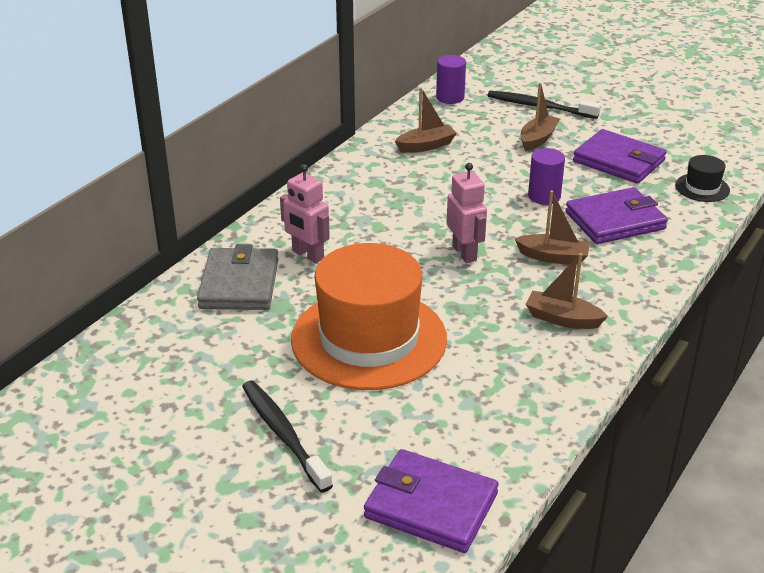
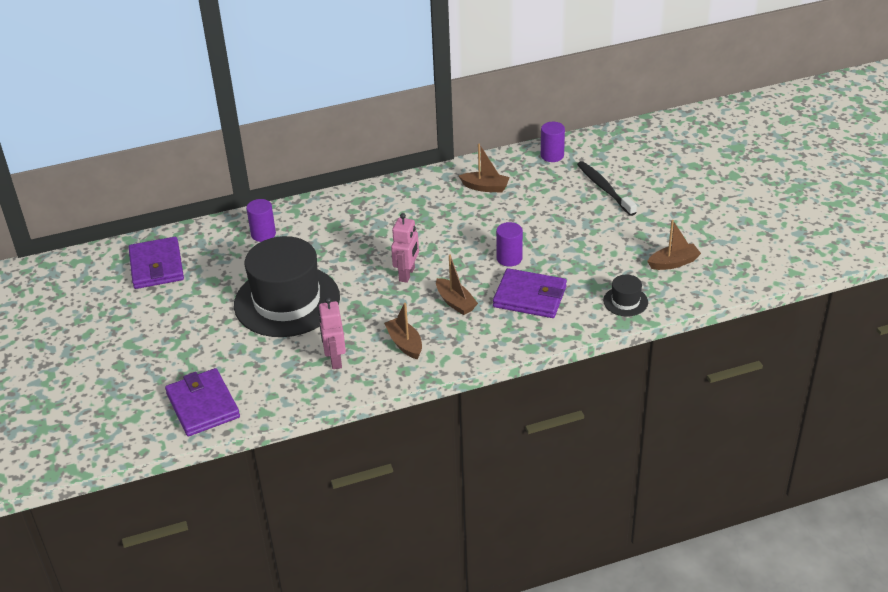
camera: 40 degrees right, 5 degrees up
(239, 284) = (263, 234): grey wallet -> purple cylinder
(283, 434) = (183, 332): black toothbrush -> none
(307, 255) = (319, 233): pink robot -> pink robot (335, 360)
(369, 339) = (287, 301): orange hat -> black hat
(538, 139) = (566, 214): brown boat -> brown boat (673, 263)
(618, 161) = (597, 255): purple wallet -> purple wallet (156, 266)

